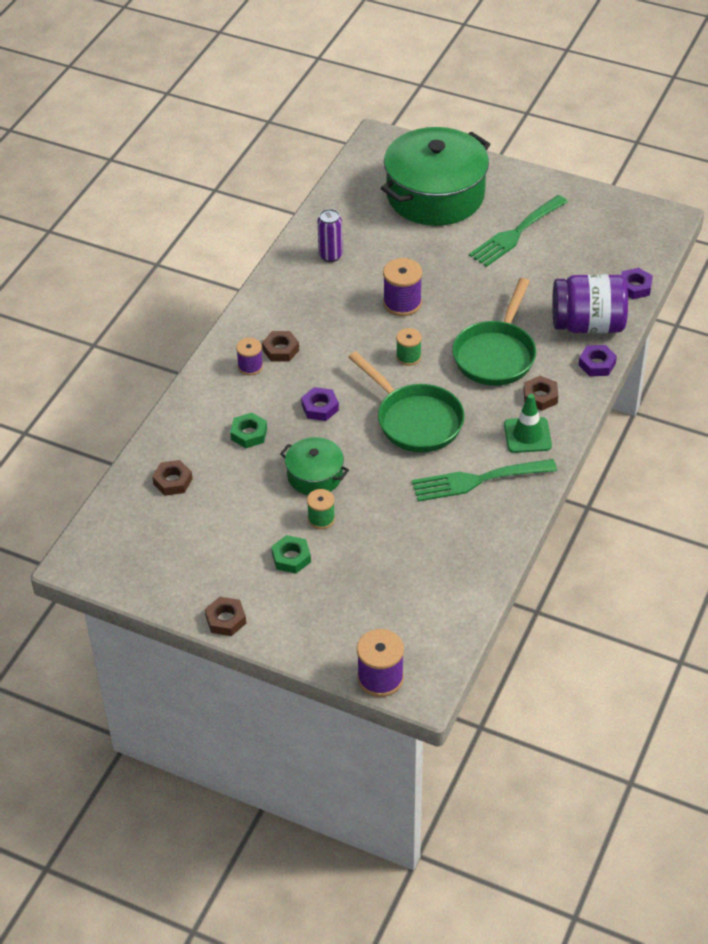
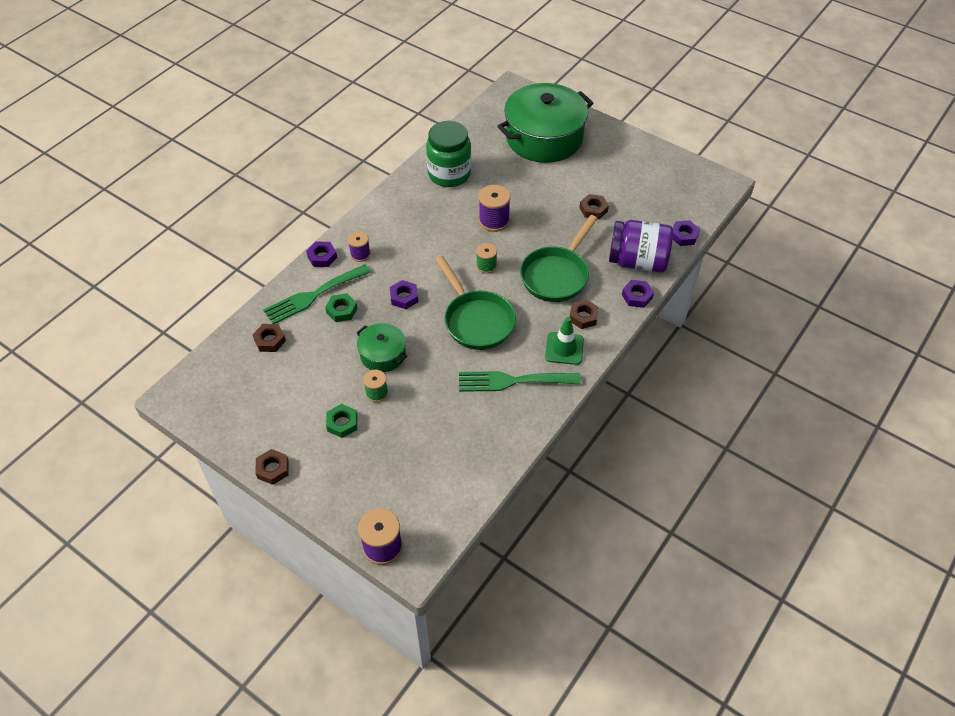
camera: 10 degrees right, 5 degrees up
(204, 376) = (322, 257): none -> purple nut
(280, 350) = (388, 244): brown nut -> brown nut (593, 209)
(330, 256) = (449, 174): purple can -> green jar
(515, 233) = (599, 177): green fork -> green fork (313, 295)

